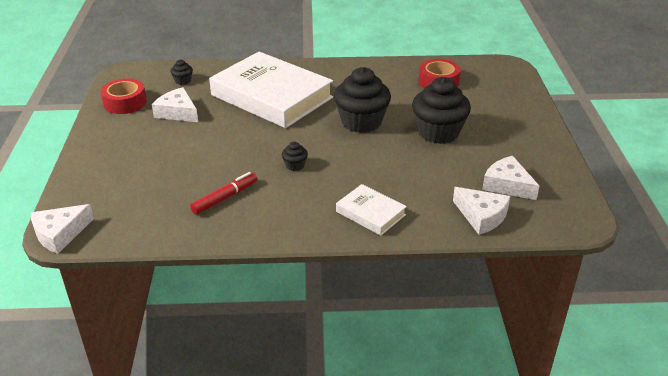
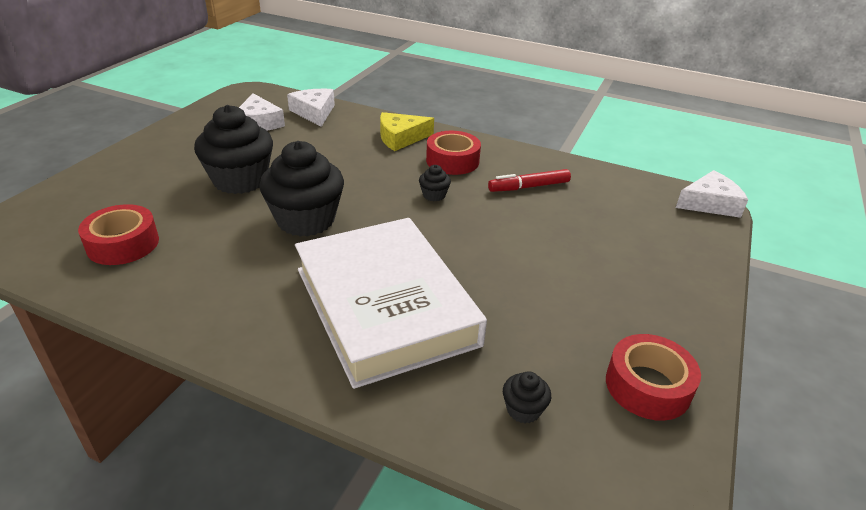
camera: 155 degrees left, 0 degrees up
(177, 112) = (553, 326): white cheese -> none
(304, 203) = (452, 161): none -> red tape
(370, 213) = (400, 138): white book -> yellow cheese

